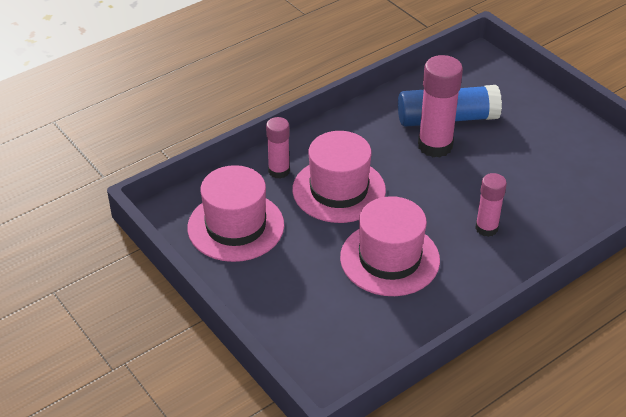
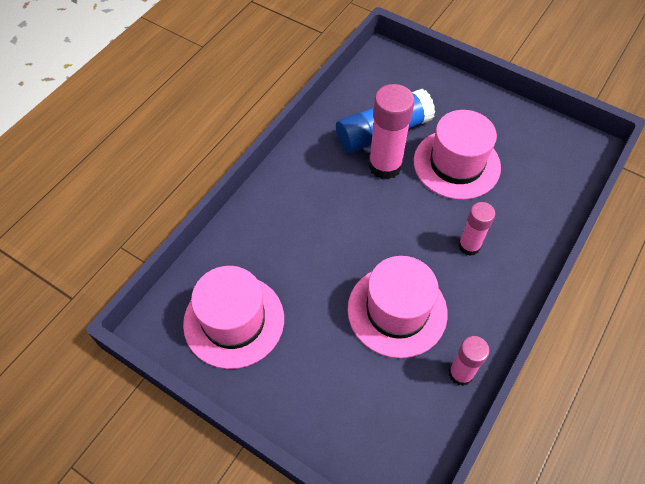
camera: 20 degrees left, 15 degrees up
(279, 171) = (250, 239): pink glue stick -> pink glue stick (460, 373)
(339, 190) = (317, 244): pink hat -> pink hat (456, 164)

